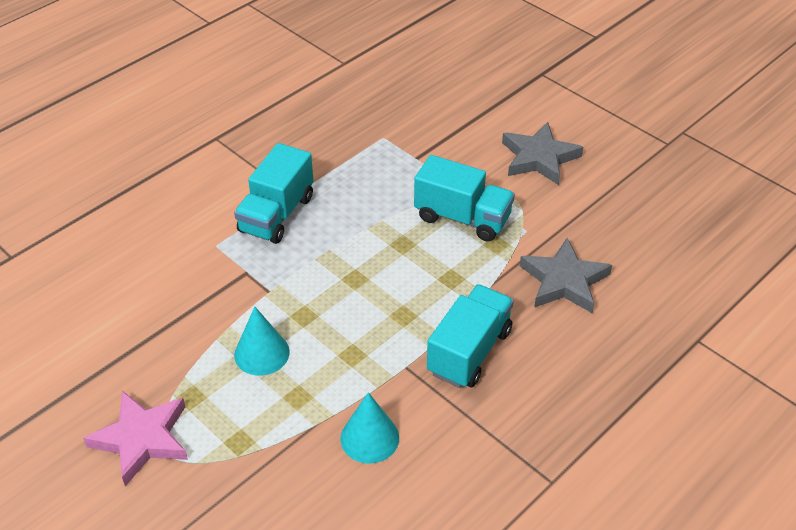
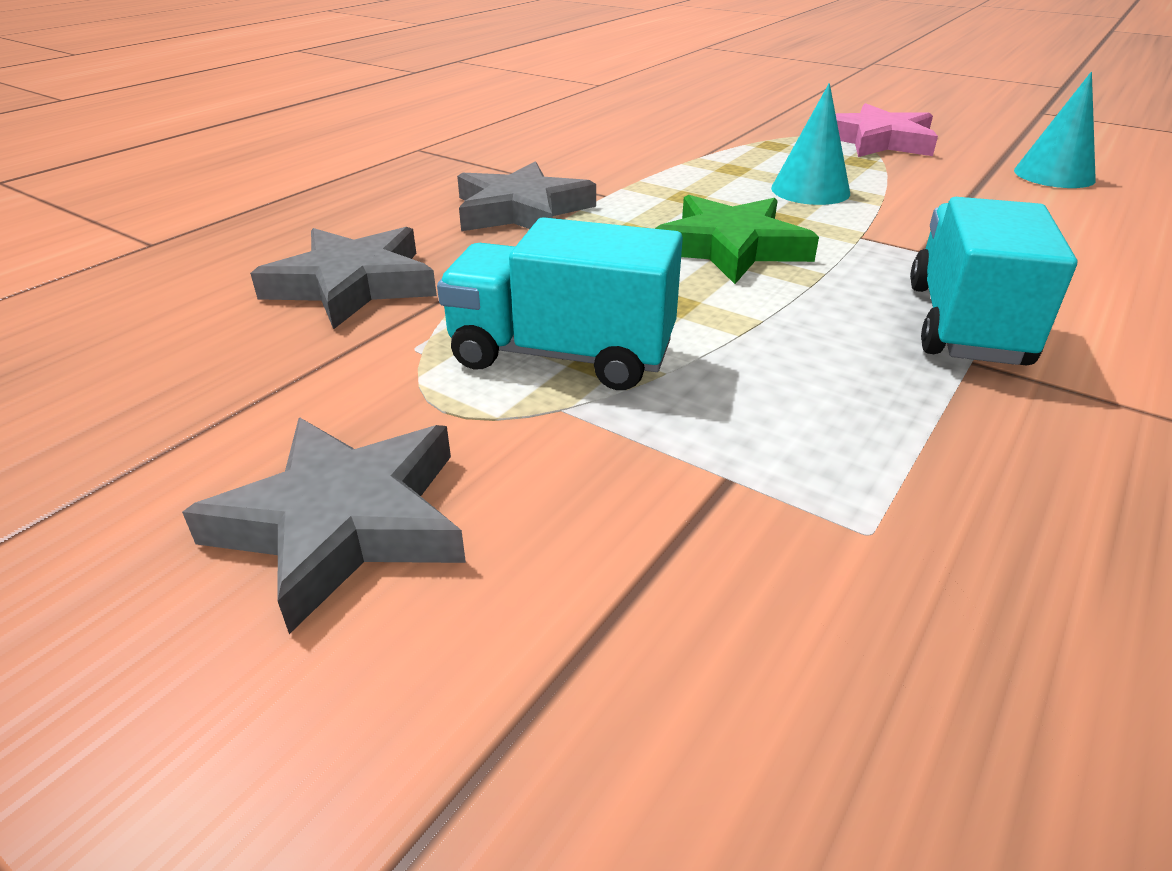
camera: 170 degrees right, 10 degrees down
(352, 289) = (730, 247): none -> green star
(369, 438) = (629, 155): turquoise cone -> turquoise cone (1054, 175)
(469, 351) = (521, 210): turquoise truck -> grey star

